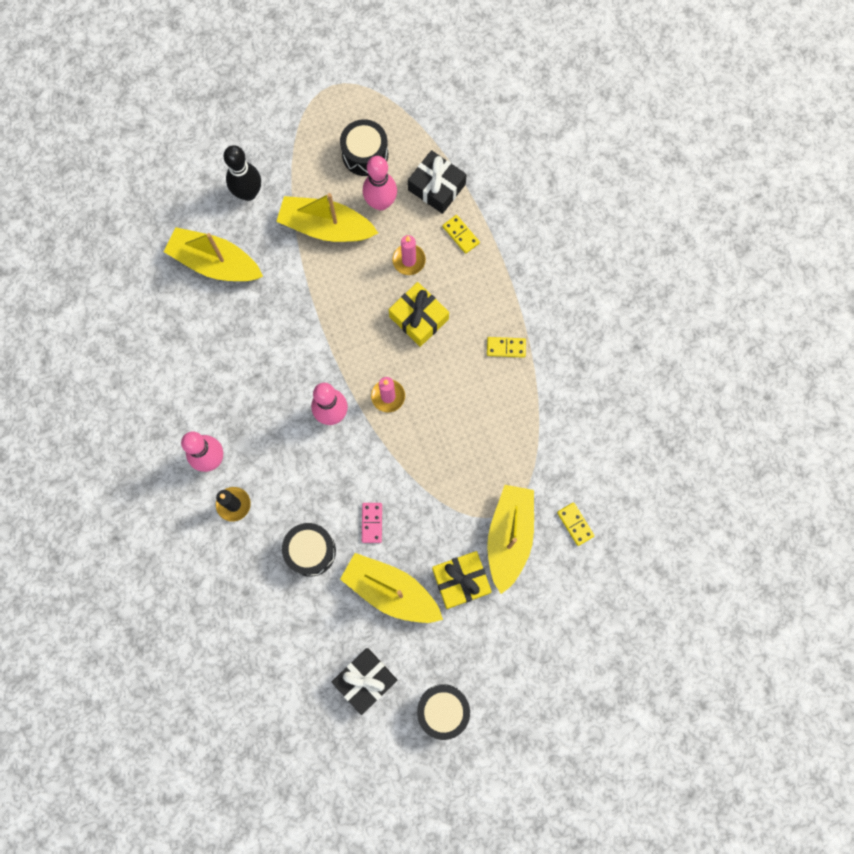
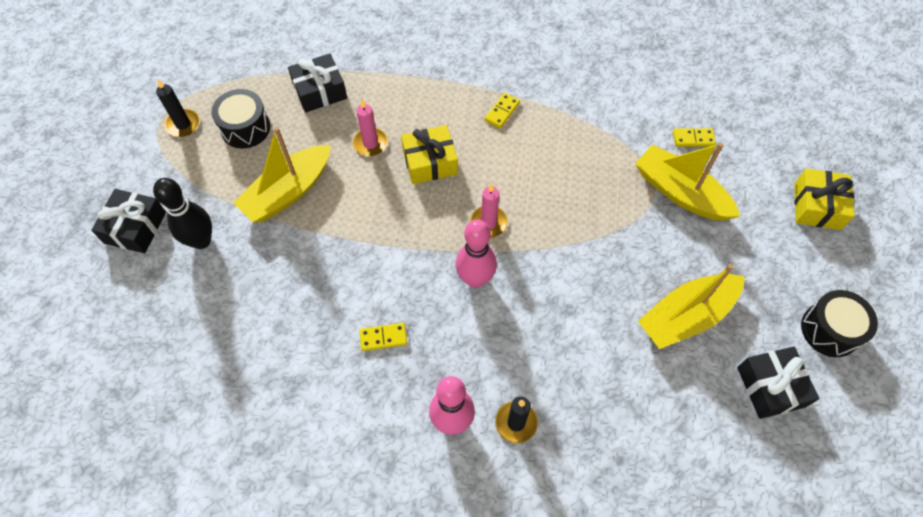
camera: 60 degrees left, 15 degrees down
(215, 263) = (247, 307): yellow boat -> none
(231, 138) = (135, 227): none -> black gift
(310, 551) = (607, 370): black drum -> none
(340, 105) = (183, 124): none -> black candle
(372, 523) = (607, 299): pink domino -> none
(381, 202) = (300, 138): pink bowling pin -> none
(460, 235) = (376, 95): yellow domino -> yellow domino (383, 338)
(461, 581) = (704, 251): yellow gift -> yellow gift (817, 206)

